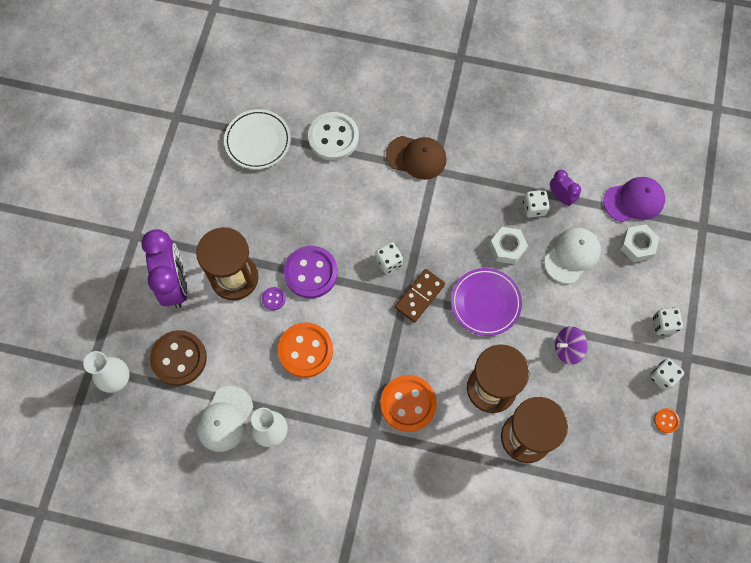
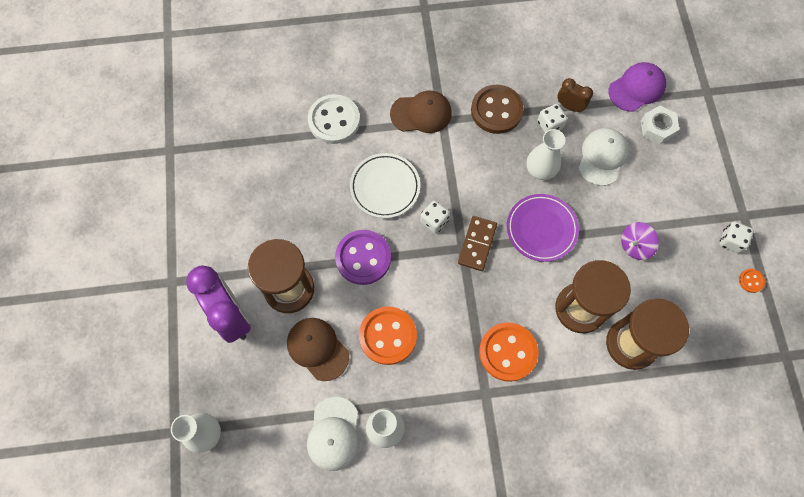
camera: 20 degrees left, 0 degrees up
(179, 358) = (263, 390): brown button -> brown button (496, 110)
(239, 339) = (317, 349): none -> brown cap
(258, 141) = (261, 148): white plate -> white plate (385, 187)
(273, 299) = (336, 296): purple button -> none
(507, 248) = (540, 170): white nut -> white vase
(560, 197) = (569, 106): purple clock -> brown clock
(664, 324) = (711, 192): white dice -> none

